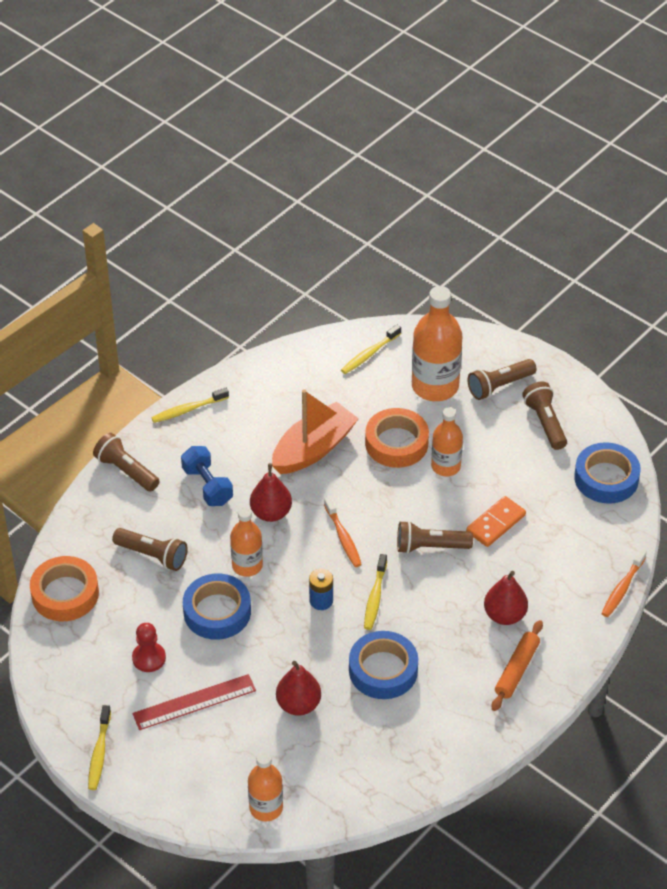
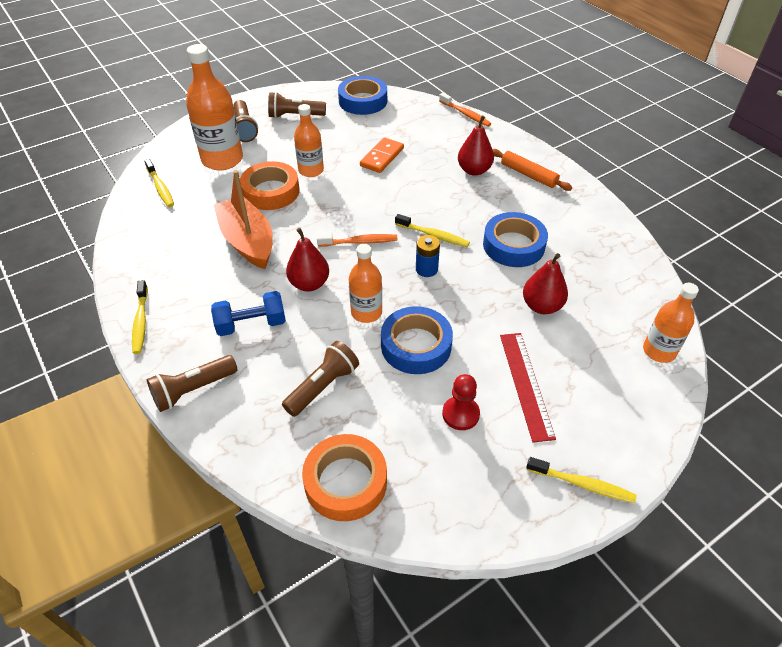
camera: 75 degrees left, 0 degrees up
(430, 547) = (391, 194): brown flashlight -> none
(495, 523) = (382, 157): orange domino -> orange domino turned 60 degrees clockwise

